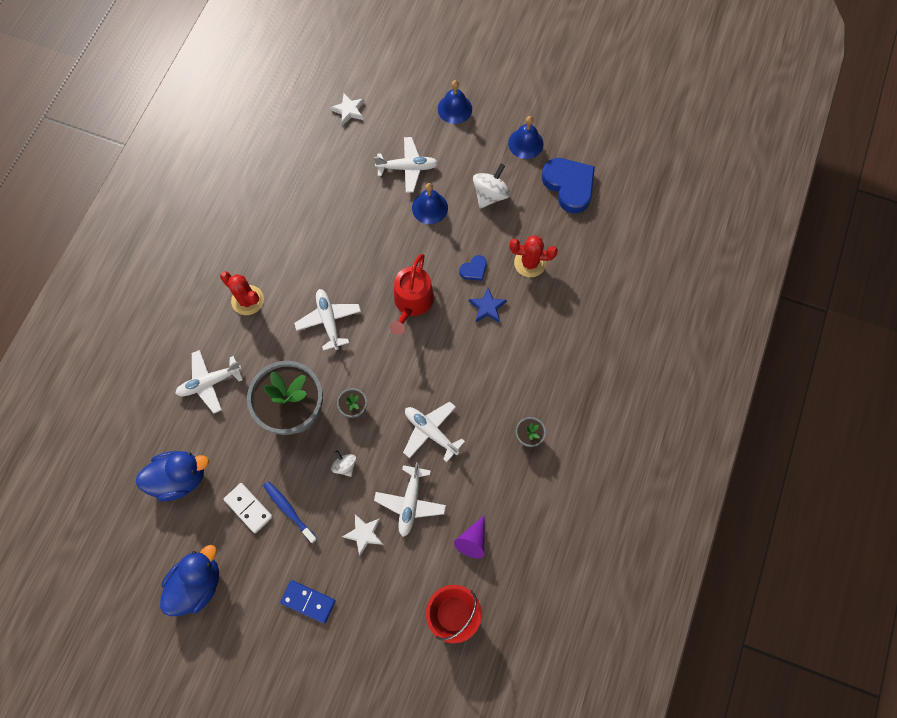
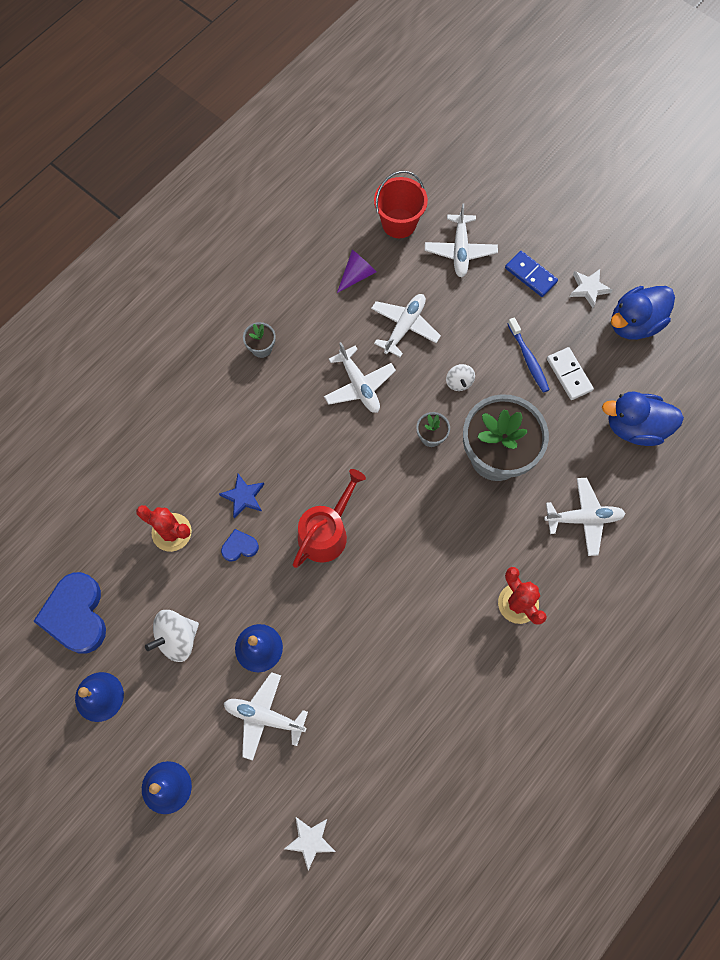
camera: 160 degrees left, 0 degrees up
(329, 321) = (429, 544): white plane -> white plane (460, 250)
(364, 534) = (459, 314): white star -> white star (589, 288)

